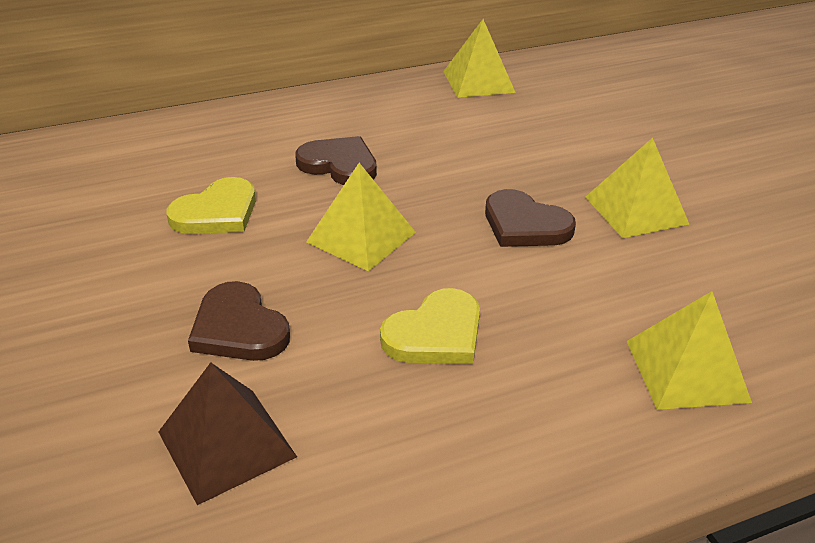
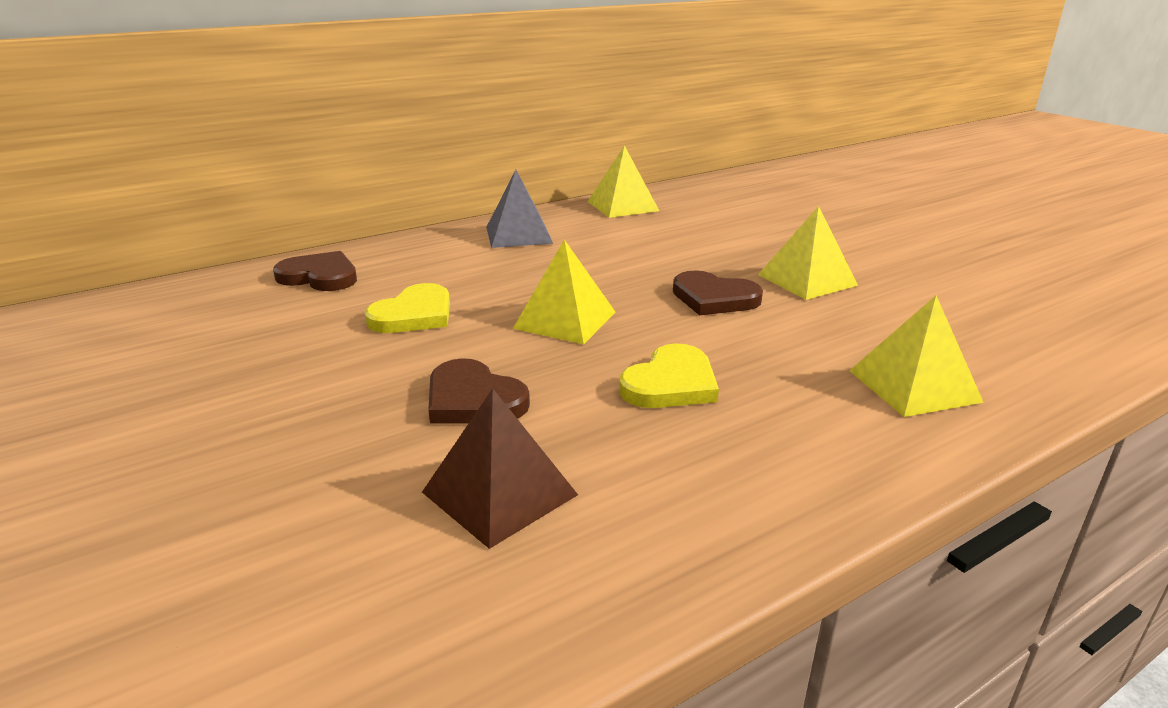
camera: 10 degrees left, 10 degrees down
(339, 165) = (520, 271): brown heart -> brown heart (320, 276)
(354, 113) = (518, 235): none -> grey pyramid

